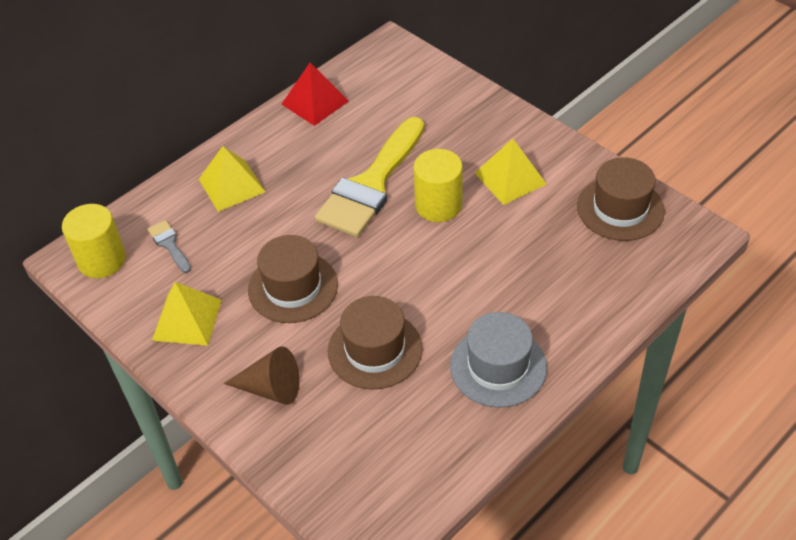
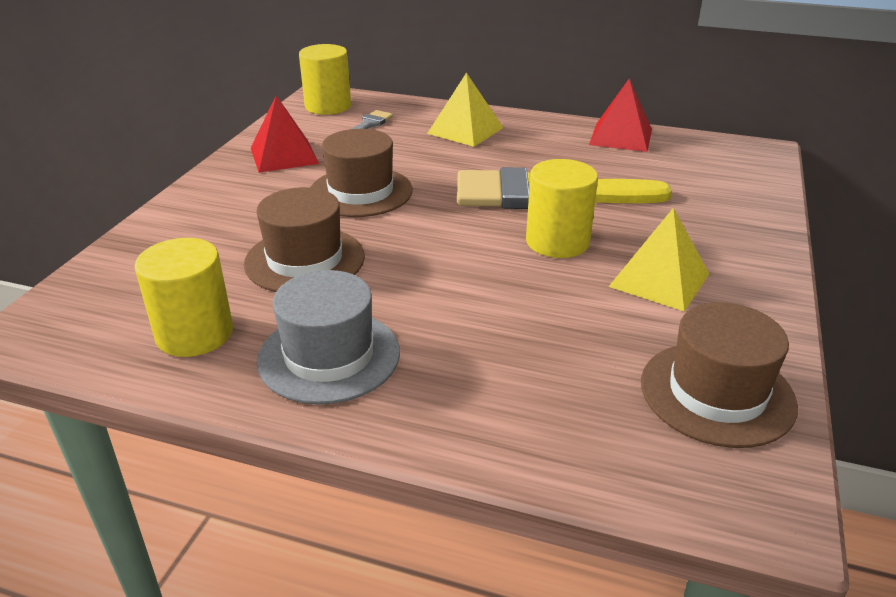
camera: 60 degrees right, 15 degrees down
(187, 320) = (284, 155): yellow pyramid -> red pyramid
(271, 388) = (220, 216): brown cone -> none
(433, 434) = (194, 334): none -> yellow cylinder

